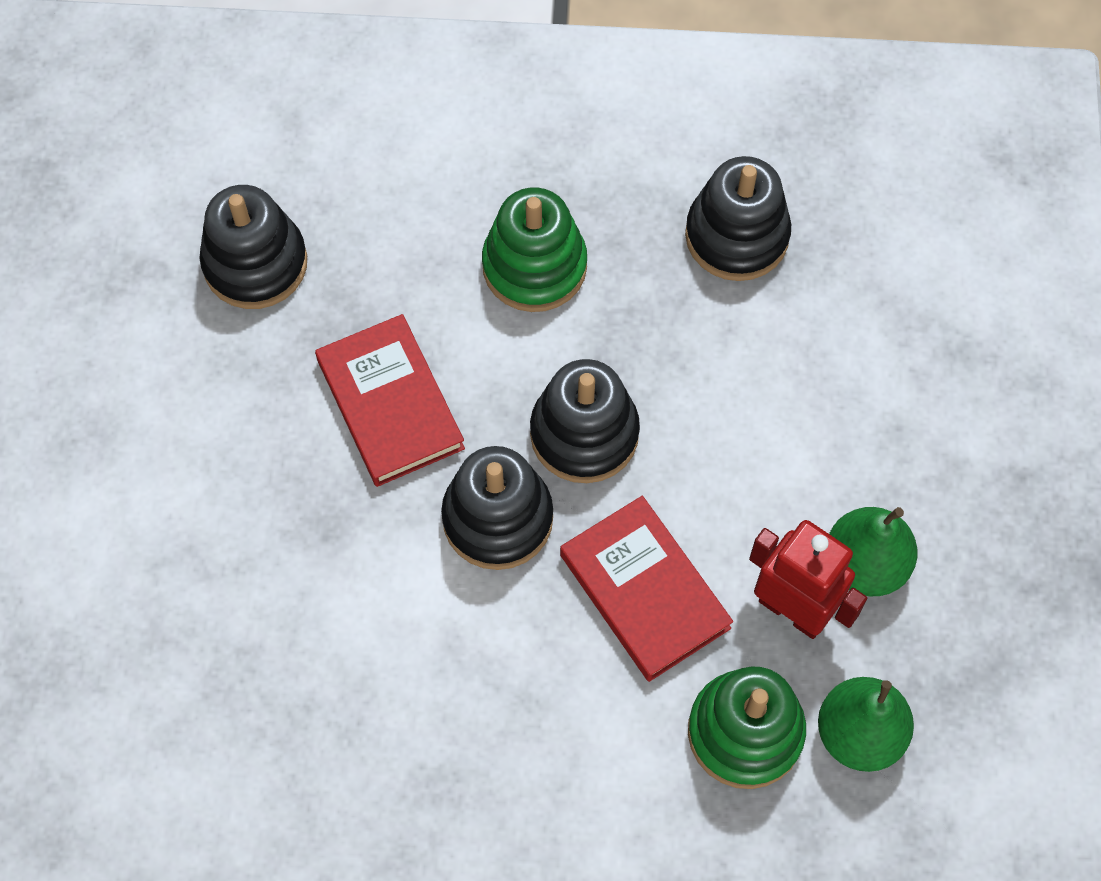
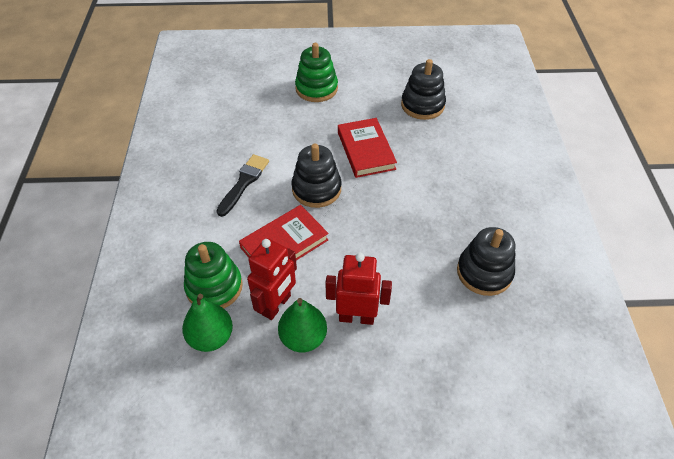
camera: 85 degrees right, 15 degrees down
(390, 404) = (366, 150): red book -> red book turned 75 degrees counterclockwise
(461, 676) = (244, 182): none -> black brush
(534, 266) = (444, 193): green stacking toy -> green stacking toy (316, 88)
(584, 433) = (361, 216): black stacking toy -> none
(824, 468) = (356, 317): none -> red robot

